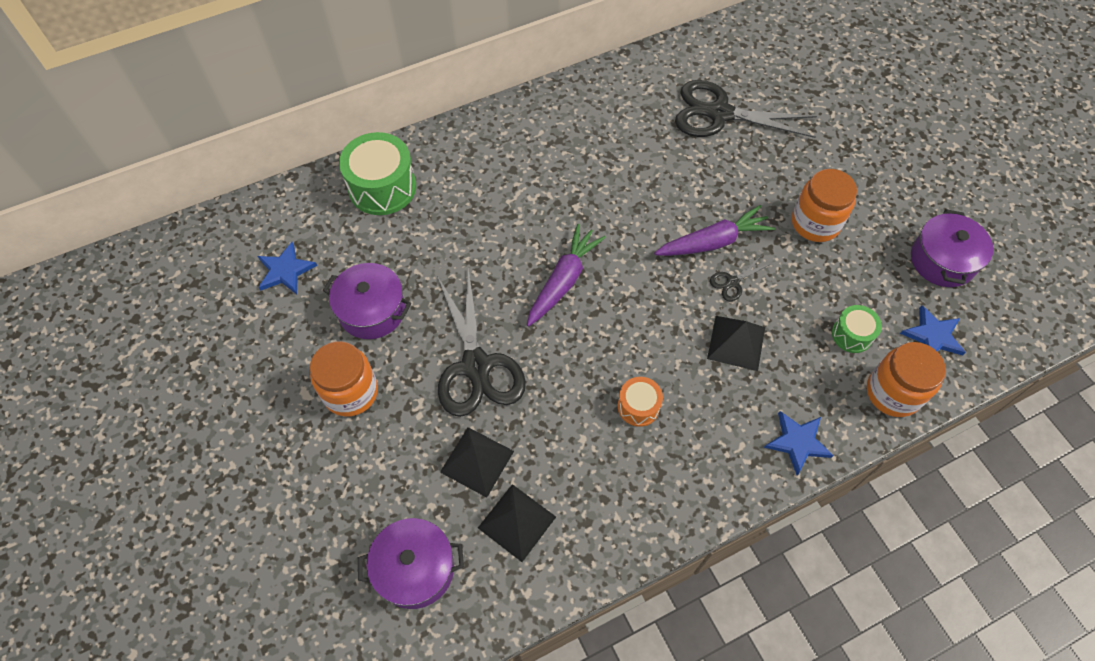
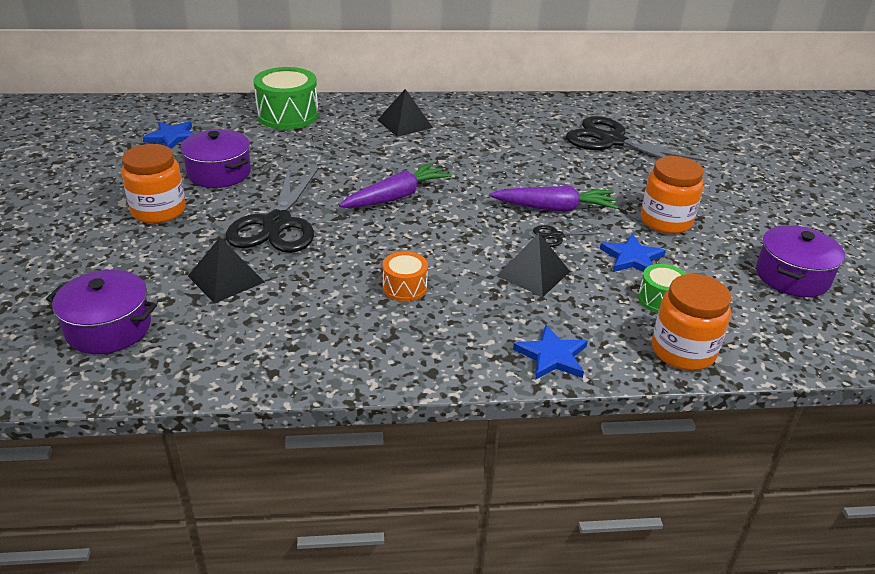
camera: 20 degrees right, 25 degrees down
(516, 522) = (227, 327): black pyramid -> black pyramid (404, 123)
(933, 336) = (753, 324): blue star -> blue star (632, 258)

